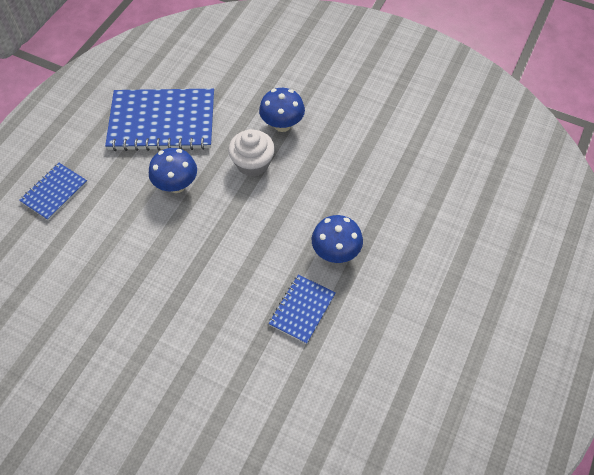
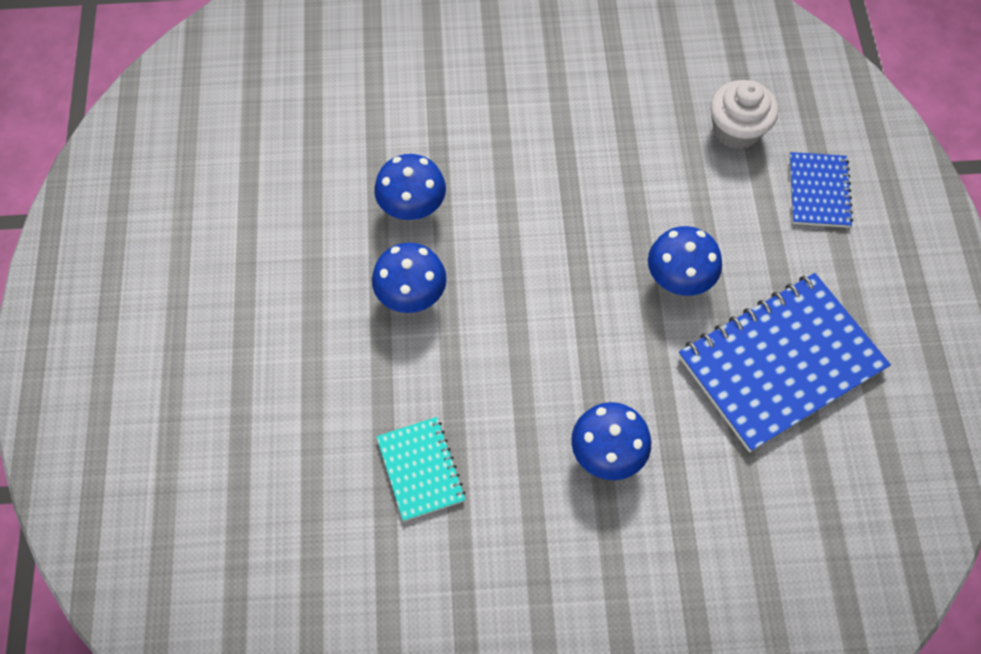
camera: 150 degrees right, 5 degrees up
(253, 163) = (603, 365): white cupcake -> white cupcake (736, 130)
(302, 309) = (412, 208): blue notebook -> blue mushroom
(382, 161) = (421, 469): none -> turquoise notebook

